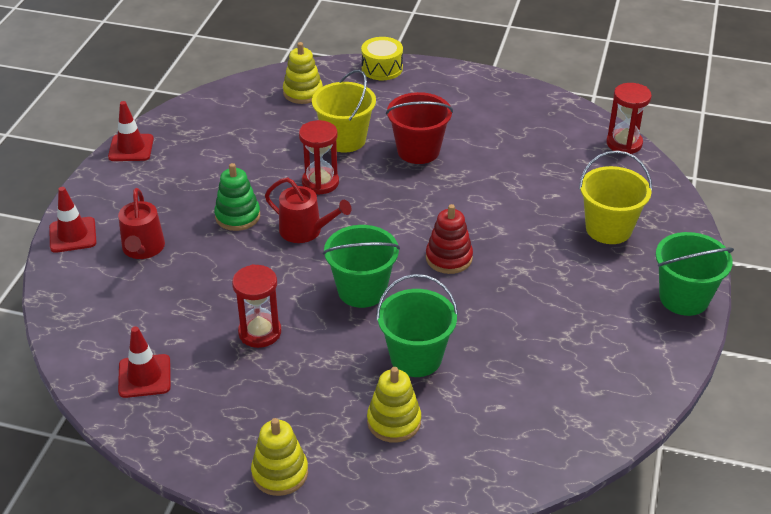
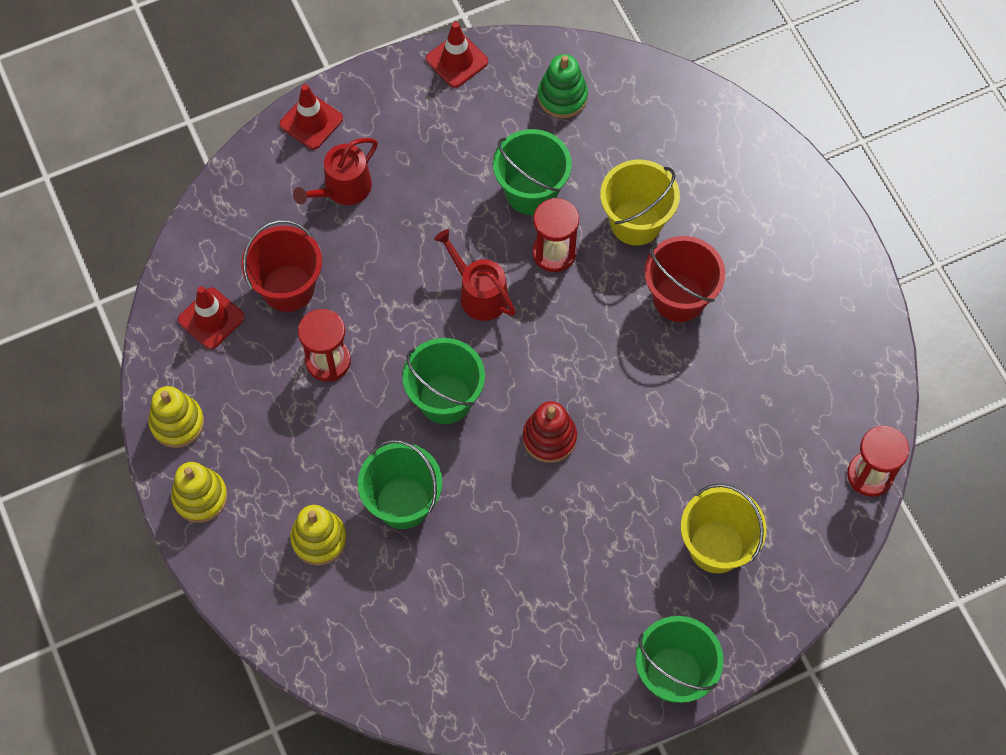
camera: 50 degrees right, 25 degrees up
(177, 320) = (288, 288): none -> red bucket
(237, 216) = (448, 224): green stacking toy -> green stacking toy (562, 97)
(265, 169) = (531, 192): none -> green bucket
(303, 92) = (672, 127): yellow stacking toy -> yellow stacking toy (177, 423)
(305, 231) = (479, 294): red watering can -> red watering can turned 150 degrees clockwise
(382, 68) = (781, 164): yellow drum -> none

